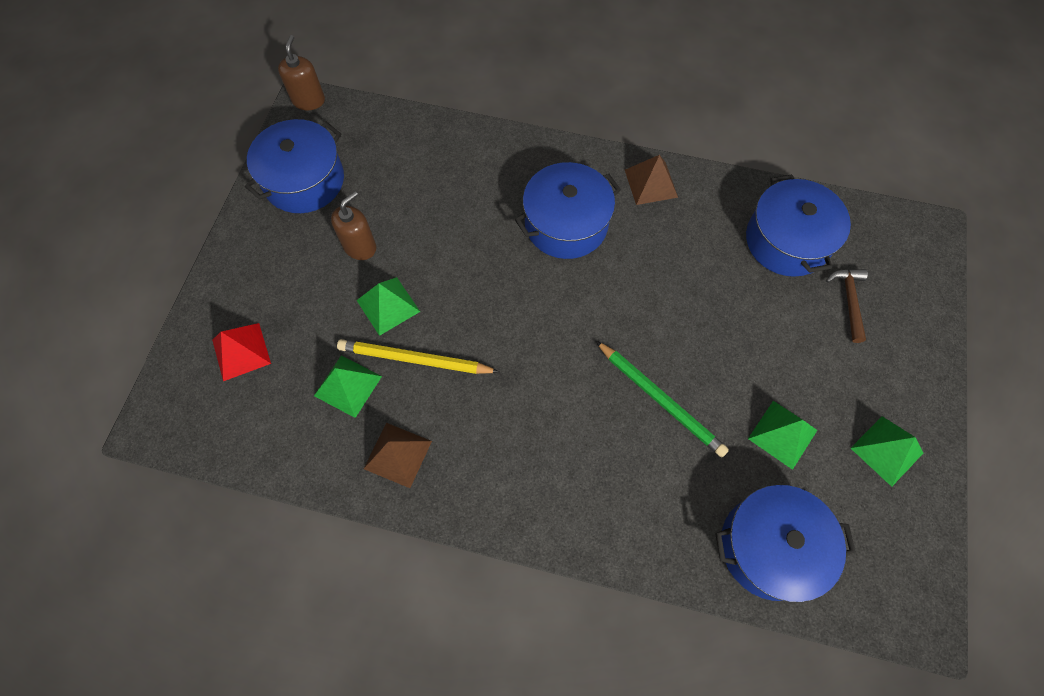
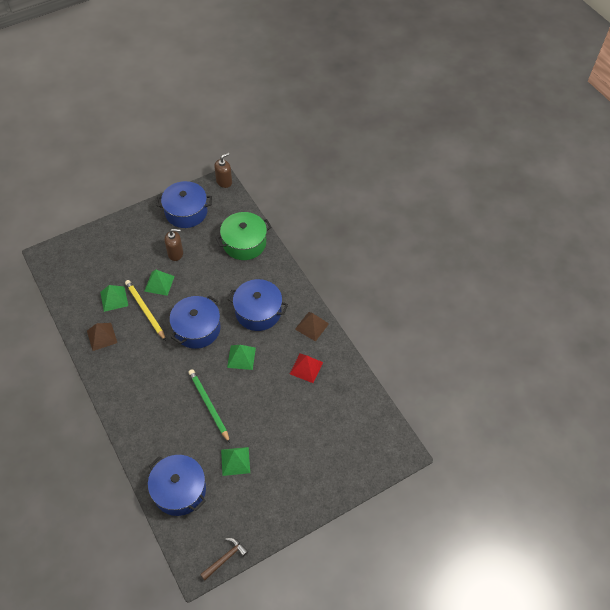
camera: 45 degrees right, 10 degrees down
(241, 351) = (96, 255): red pyramid -> red pyramid (306, 368)
(437, 155) = (244, 243): none -> green pot
(660, 399) = (208, 405): green pencil -> green pencil turned 150 degrees clockwise
(787, 241) = (336, 398): blue pot -> blue pot (197, 329)
(849, 301) = (329, 443): brown hammer -> brown hammer (225, 558)
(886, 450) = (266, 506): green pyramid -> green pyramid (241, 357)

